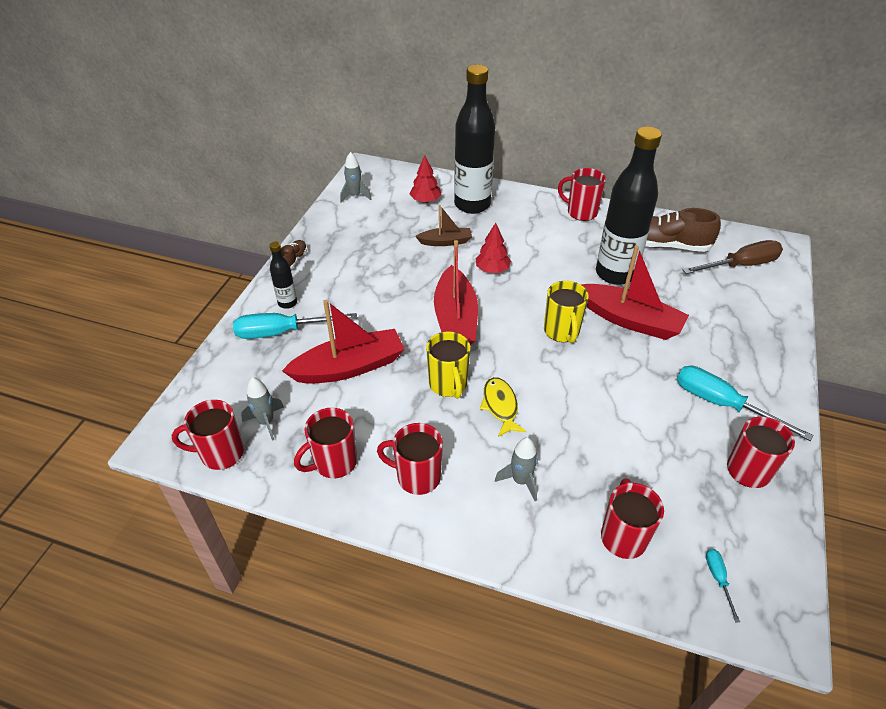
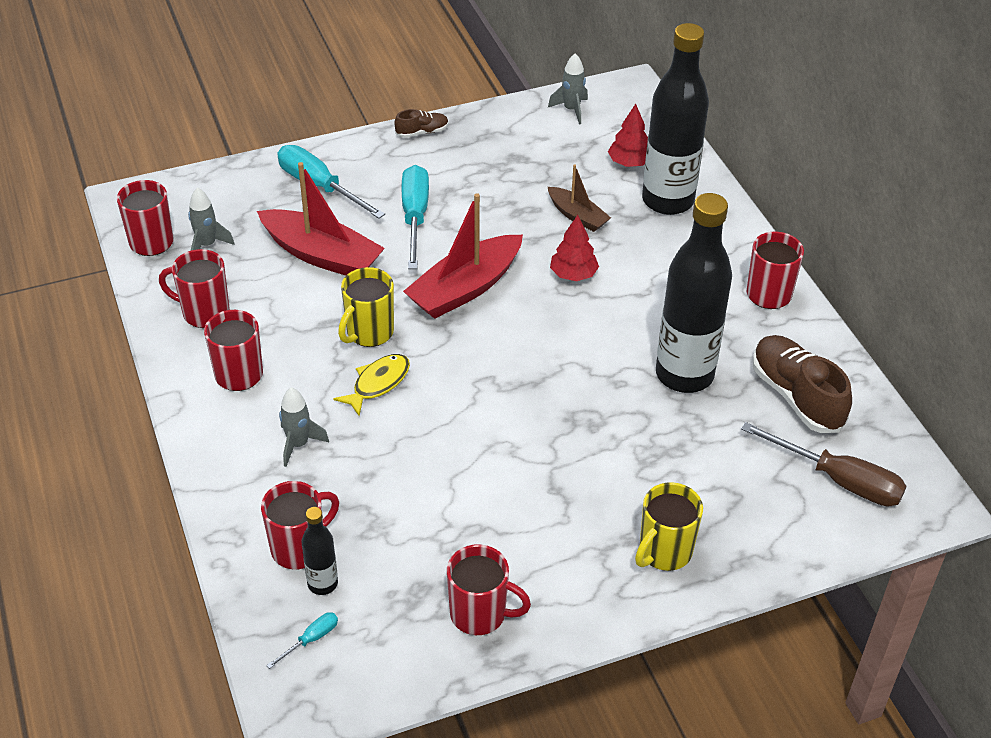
camera: 50 degrees right, 0 degrees up
(287, 303) = (360, 166): black bottle -> black bottle (322, 584)
(561, 331) = (534, 376): yellow mug -> yellow mug (664, 552)
(629, 320) = (615, 422): red boat -> none
(722, 404) = (558, 555): turquoise screwdriver -> turquoise screwdriver (415, 217)

